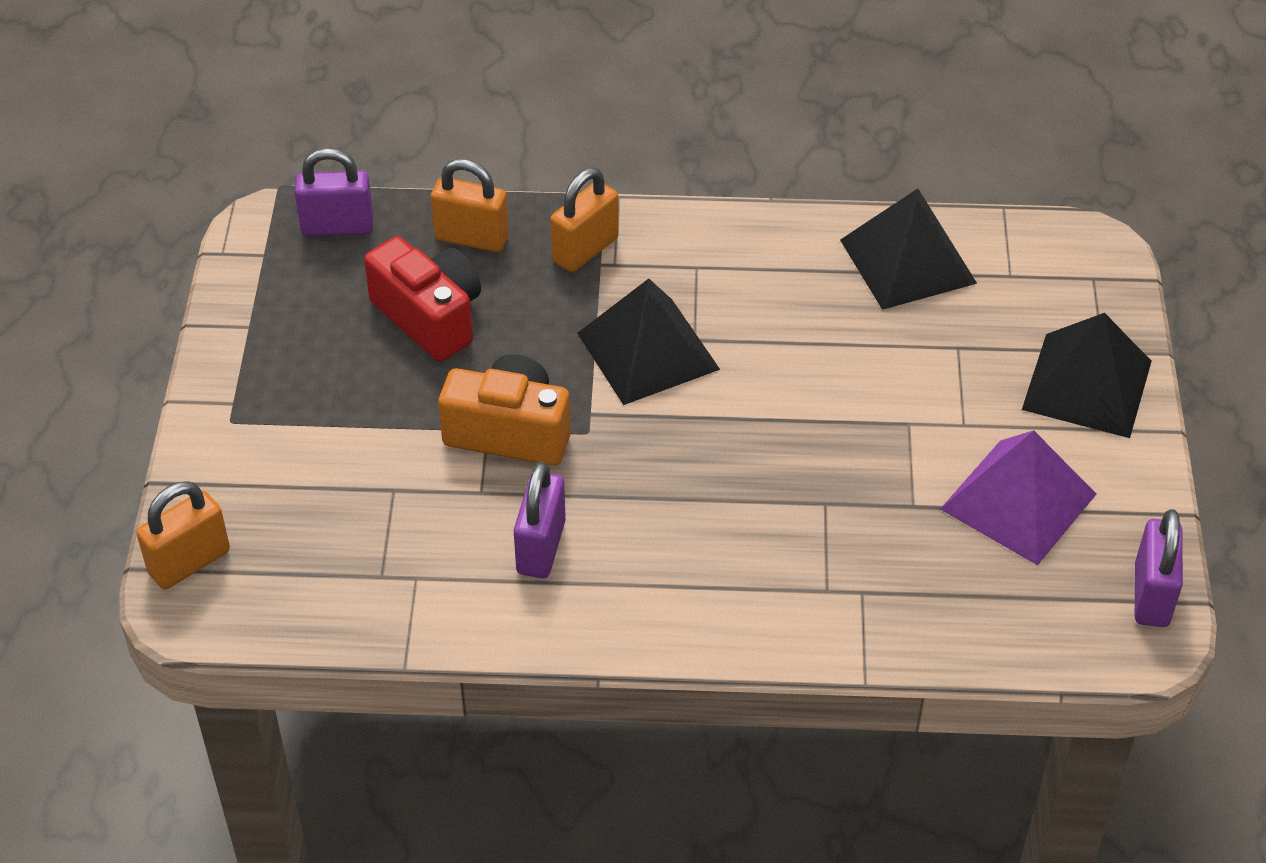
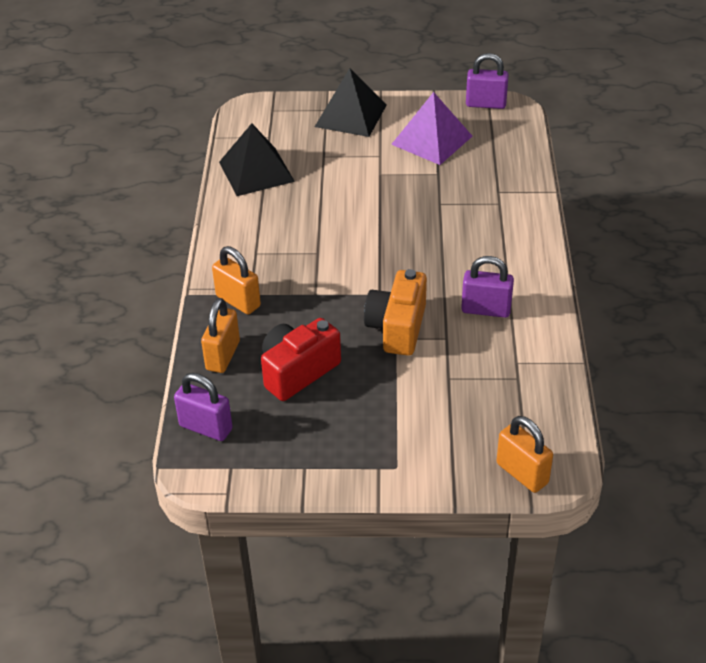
camera: 90 degrees left, 5 degrees down
(337, 227) = (206, 427): purple padlock -> purple padlock turned 60 degrees counterclockwise
(648, 351) = (328, 271): black pyramid -> none

